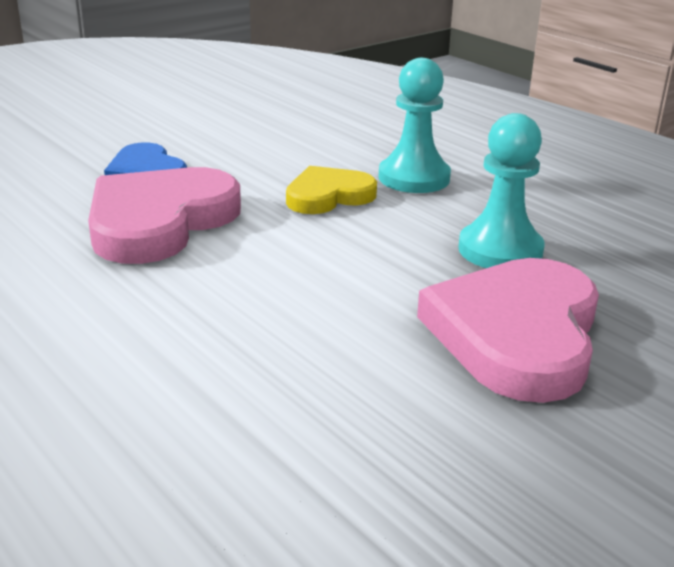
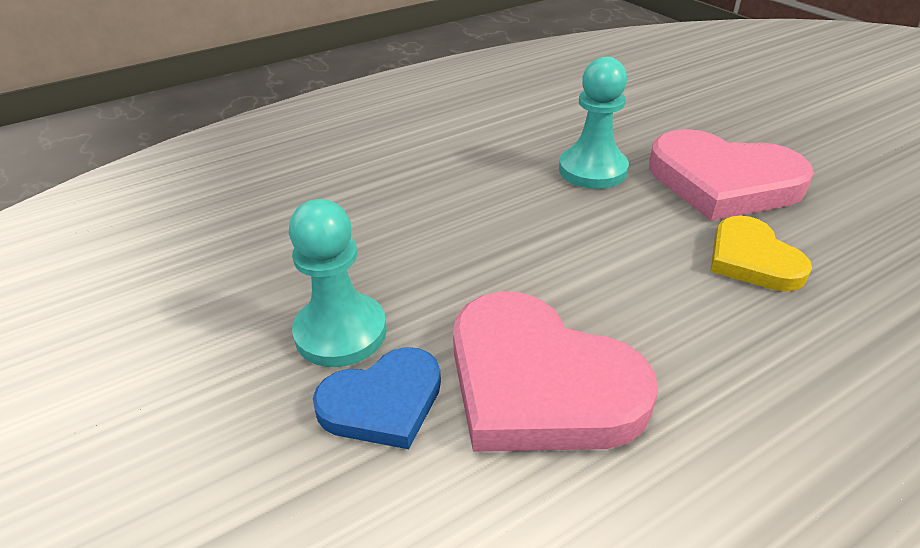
camera: 80 degrees left, 10 degrees up
(328, 196) = (478, 248): yellow heart -> yellow heart (752, 259)
(414, 178) = (442, 194): turquoise pawn -> turquoise pawn (341, 332)

